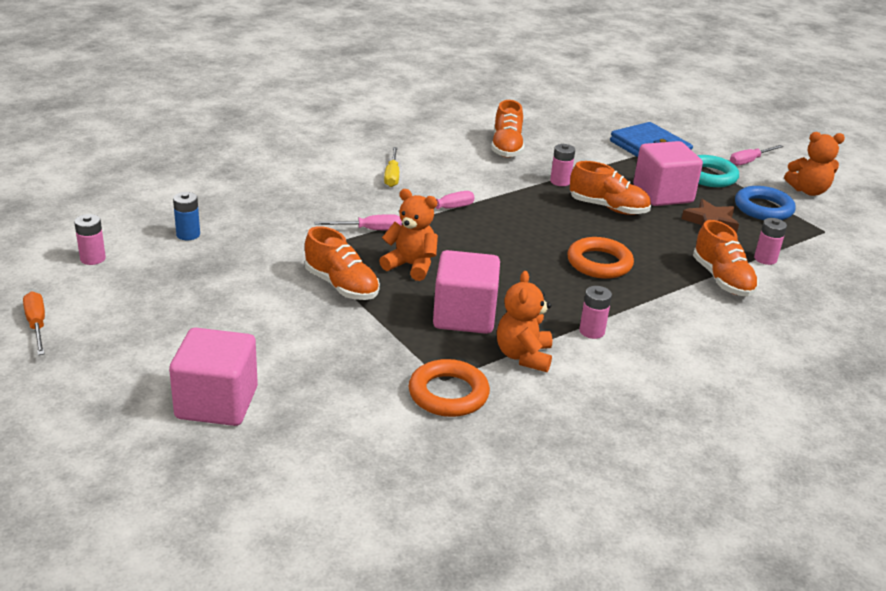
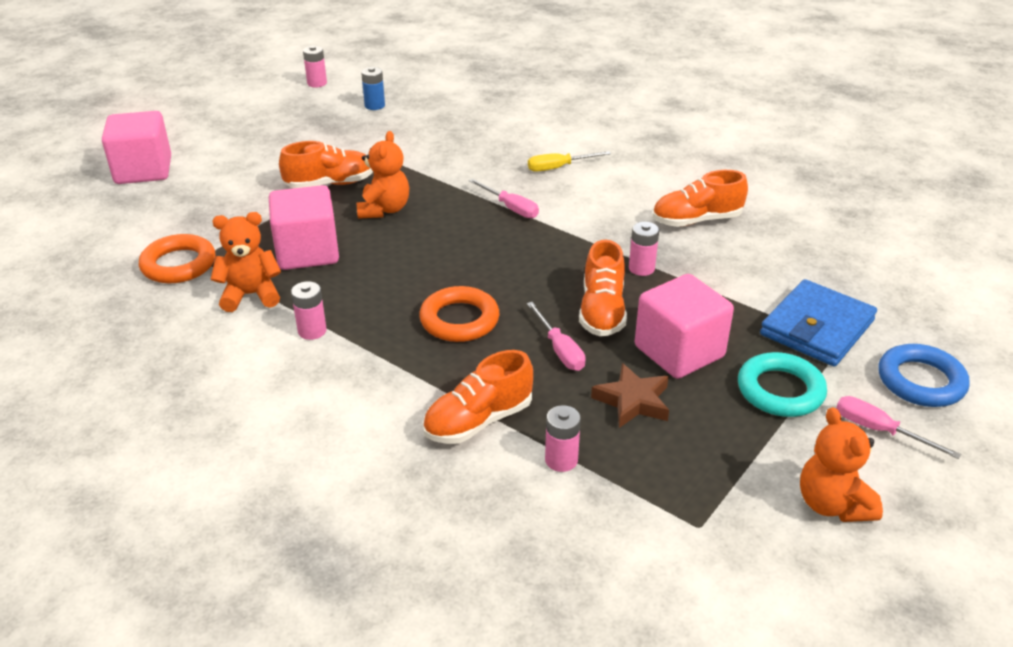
camera: 75 degrees right, 5 degrees up
(37, 325) = (220, 90): orange screwdriver -> none
(341, 286) = (330, 184): orange shoe -> orange shoe turned 135 degrees counterclockwise
(369, 230) = (437, 177): pink screwdriver -> pink screwdriver (559, 349)
(763, 208) = (720, 452): blue ring -> blue ring (920, 381)

